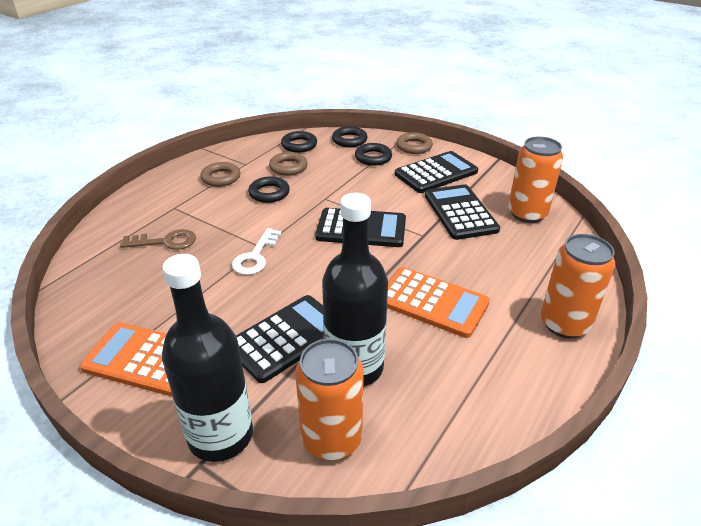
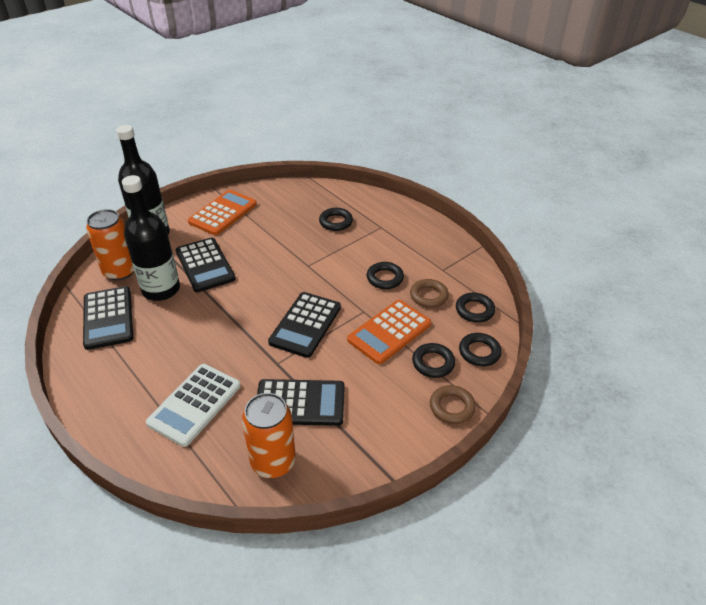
camera: 105 degrees right, 5 degrees up
(165, 242) = (336, 222): brown key -> black ring
(221, 178) = (421, 253): brown ring -> none
(255, 256) = (297, 261): white key -> none
(432, 302) = (192, 343): orange calculator -> orange calculator (389, 332)
(436, 173) = (383, 408): black calculator -> black calculator (108, 318)
(509, 274) = (195, 404): none -> white calculator
(564, 324) = (119, 416): orange can -> none

